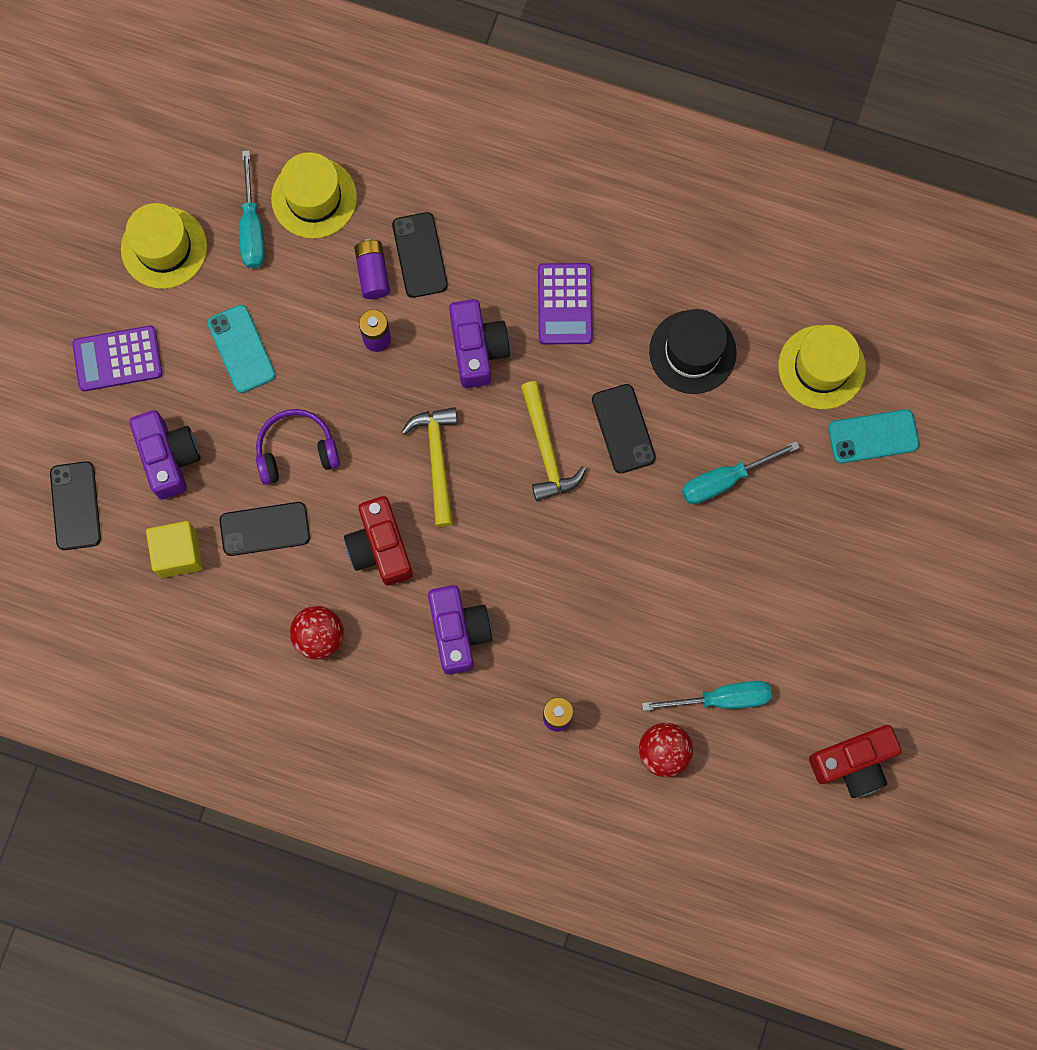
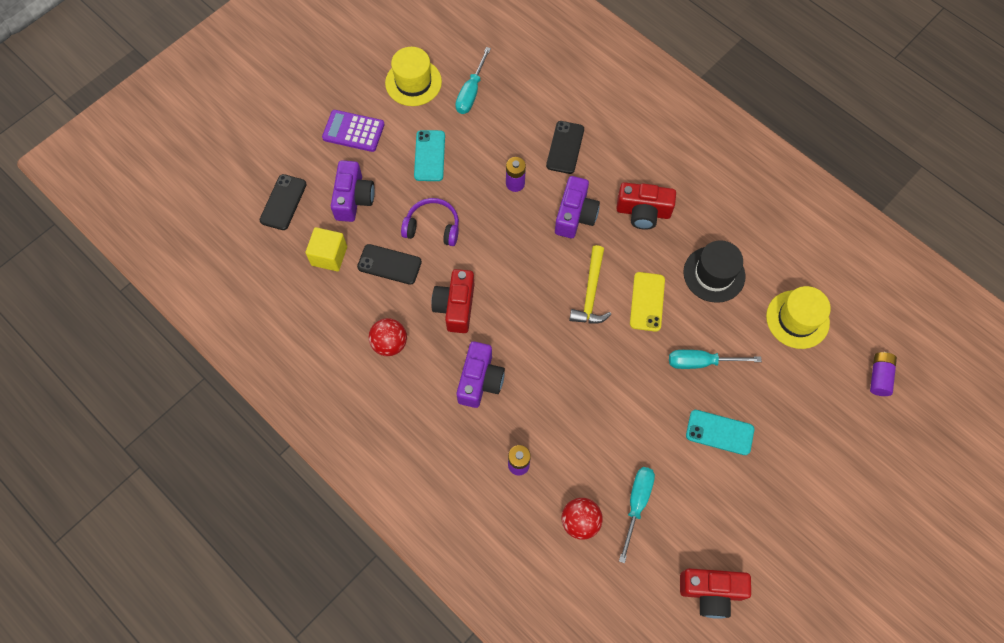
camera: 25 degrees right, 10 degrees down
(314, 198) = (516, 91): yellow hat -> none
(373, 273) = (531, 146): purple battery -> purple battery (879, 376)
(436, 460) = (517, 270): yellow hammer -> none
(565, 304) = (643, 212): purple calculator -> red camera
(623, 429) = (647, 301): black phone -> yellow phone
(722, 698) = (636, 504): turquoise screwdriver -> turquoise screwdriver turned 90 degrees counterclockwise
(873, 436) = (815, 378): turquoise phone -> turquoise phone (719, 432)

